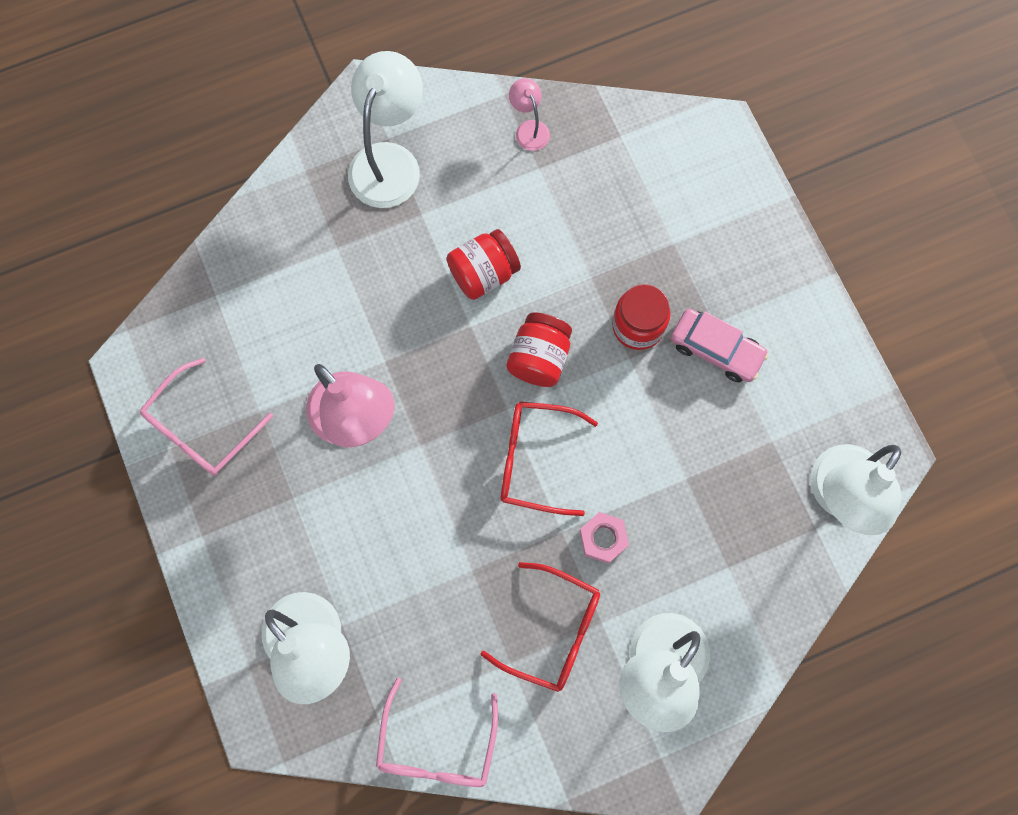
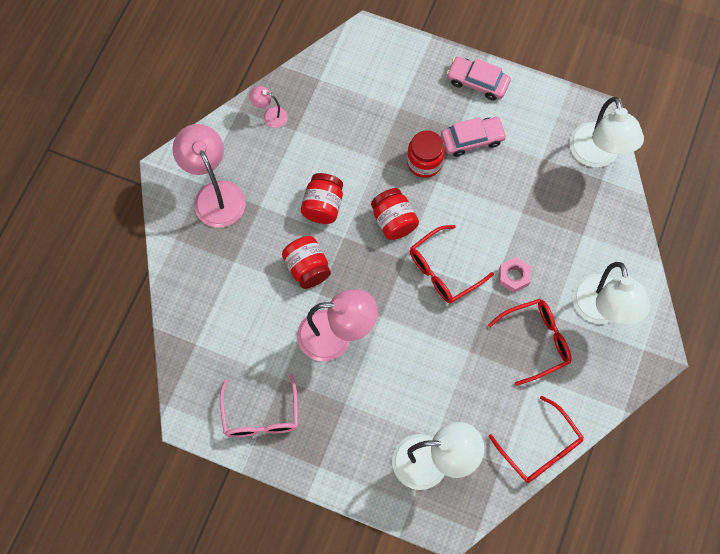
camera: 45 degrees left, 5 degrees down
(389, 161) = (215, 194): white lamp -> pink lamp
(400, 323) = (307, 268): none -> red jar
(437, 745) = (540, 447): pink glasses -> red glasses
(789, 292) = (477, 82): none -> pink car

